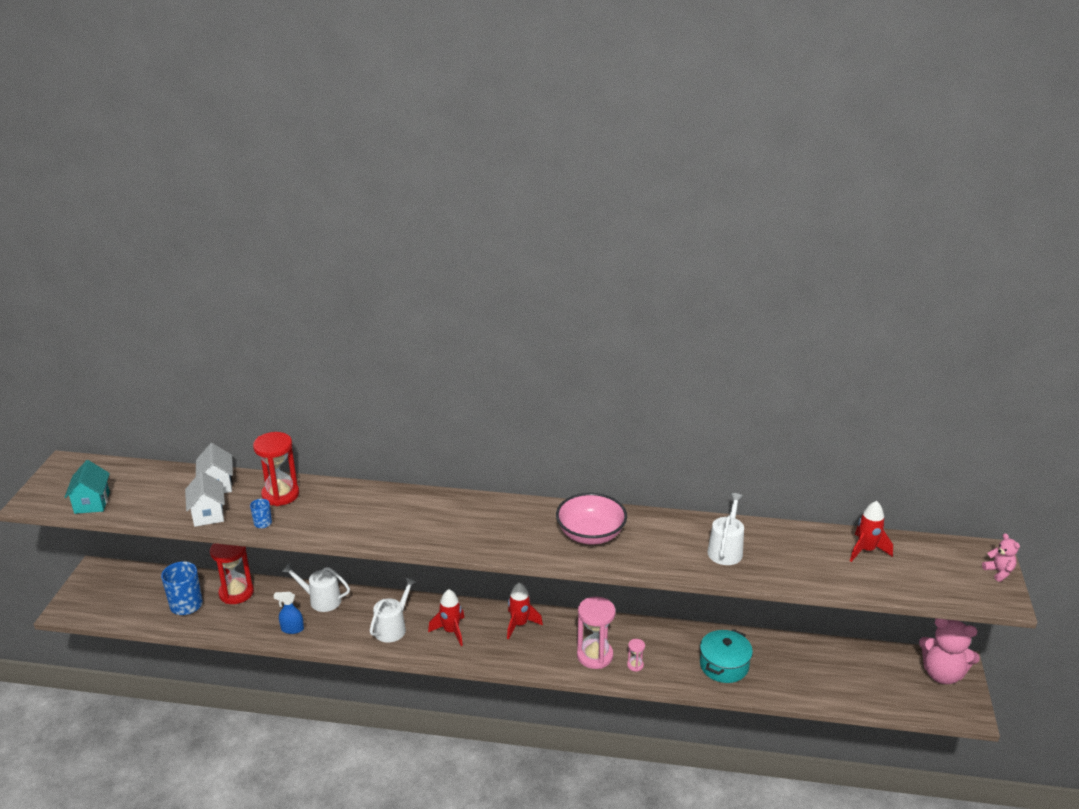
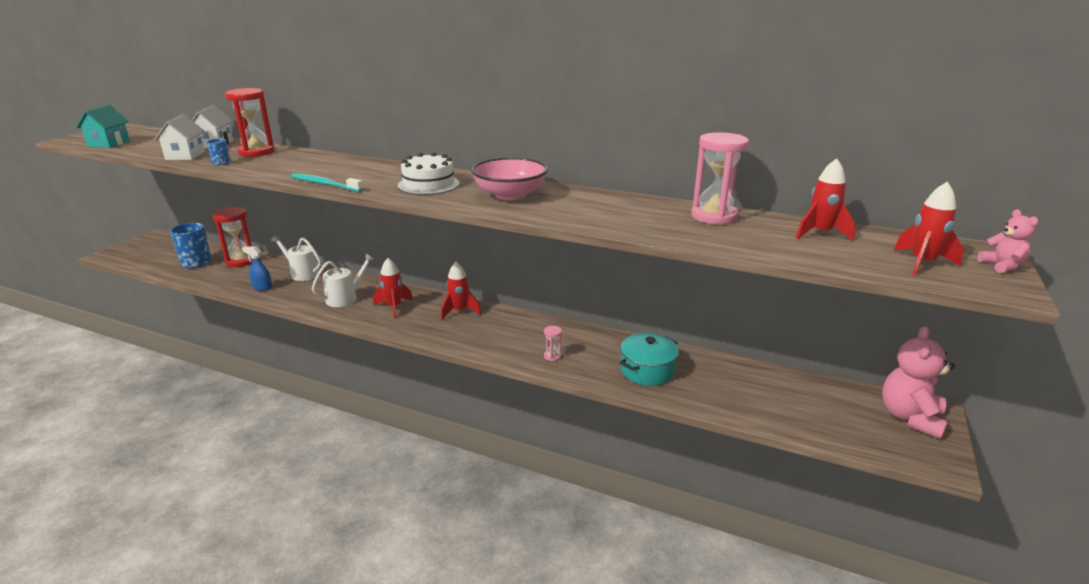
camera: 15 degrees right, 5 degrees down
(405, 545) = (325, 184): none -> turquoise toothbrush
(504, 529) = (428, 184): none -> white cake
(595, 656) = (516, 343): pink hourglass -> pink hourglass (714, 216)
(726, 550) = (648, 217): white watering can -> none
(942, 674) = (910, 417): pink teddy bear -> pink teddy bear turned 75 degrees clockwise
(945, 578) = (922, 263): none -> red rocket

